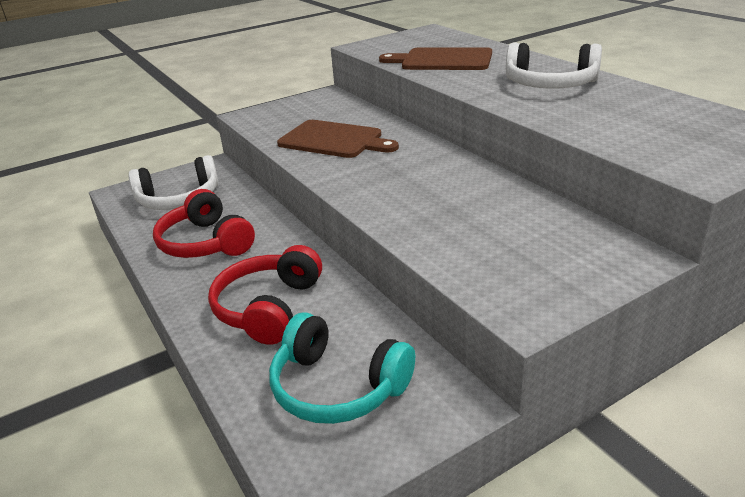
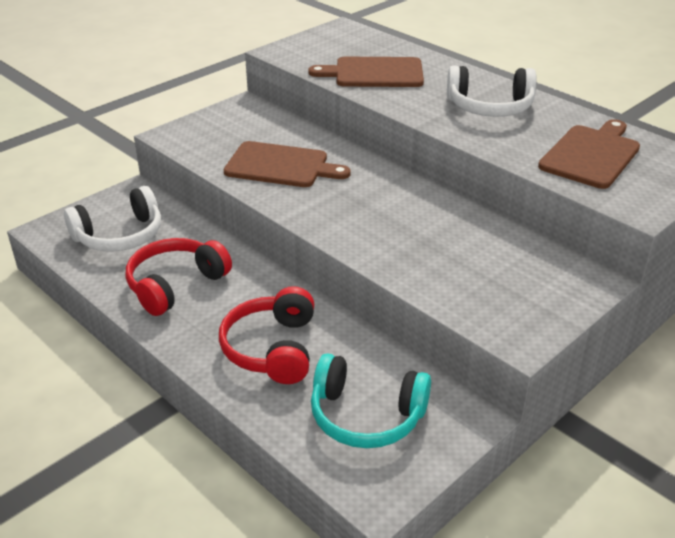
camera: 15 degrees left, 5 degrees up
(206, 243) = (175, 285): red headphones -> red headphones turned 90 degrees clockwise
(653, 124) = (591, 155): none -> brown cutting board

